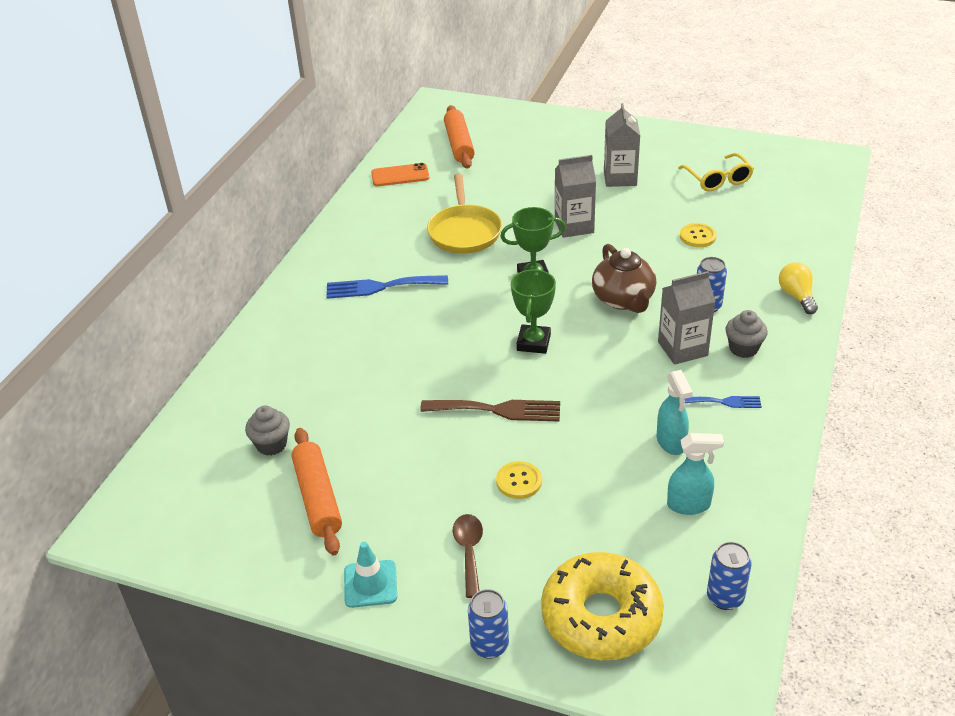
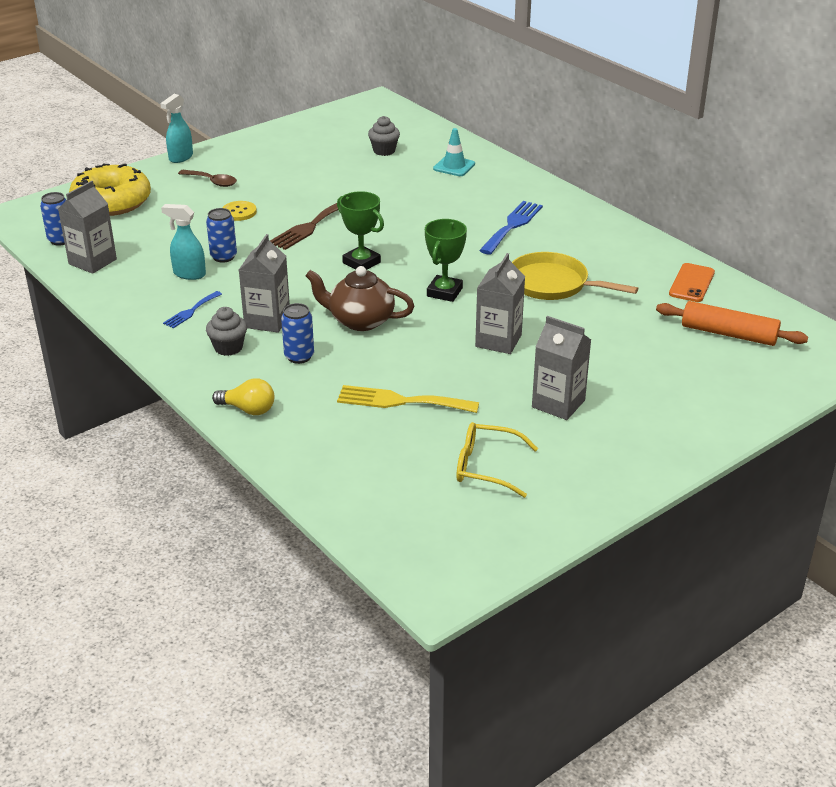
camera: 120 degrees right, 5 degrees down
(318, 498) = (318, 153): orange rolling pin -> none
(370, 584) = (234, 151): turquoise traffic cone -> turquoise traffic cone (454, 166)
(489, 645) = (146, 169): blue can -> blue can (223, 257)
(689, 505) = (133, 258): turquoise spray bottle -> turquoise spray bottle (180, 157)
(697, 236) = (400, 401): yellow button -> yellow fork
(731, 533) = (92, 262): none -> grey carton

